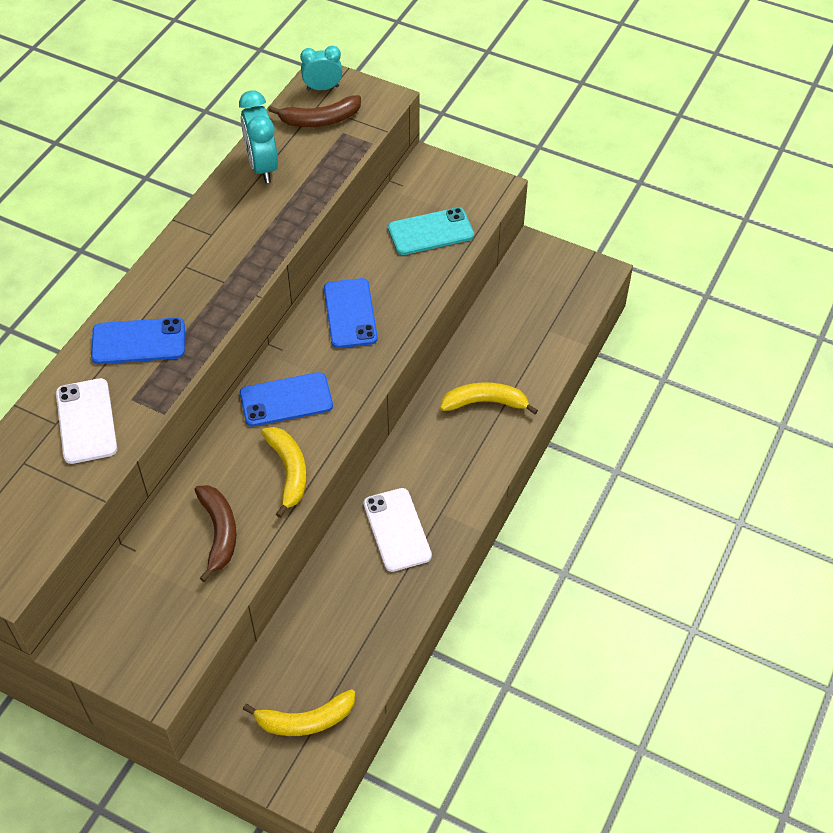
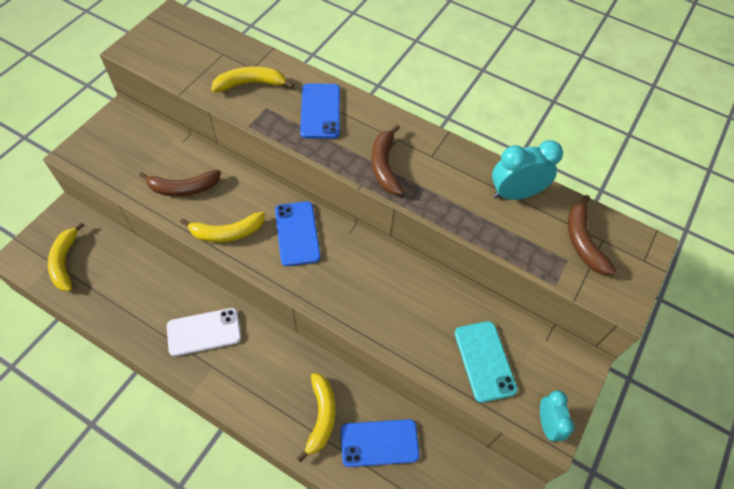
camera: 90 degrees right, 5 degrees up
(86, 421) = (251, 84): white phone -> yellow banana
(227, 275) = (384, 166): none -> brown banana
(322, 88) = (629, 246): turquoise clock -> turquoise clock (547, 424)
(350, 313) = (384, 284): blue phone -> blue phone (379, 443)

